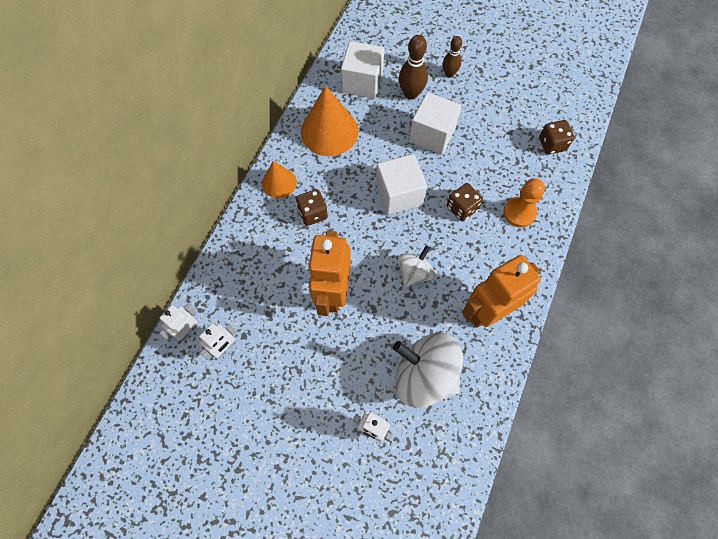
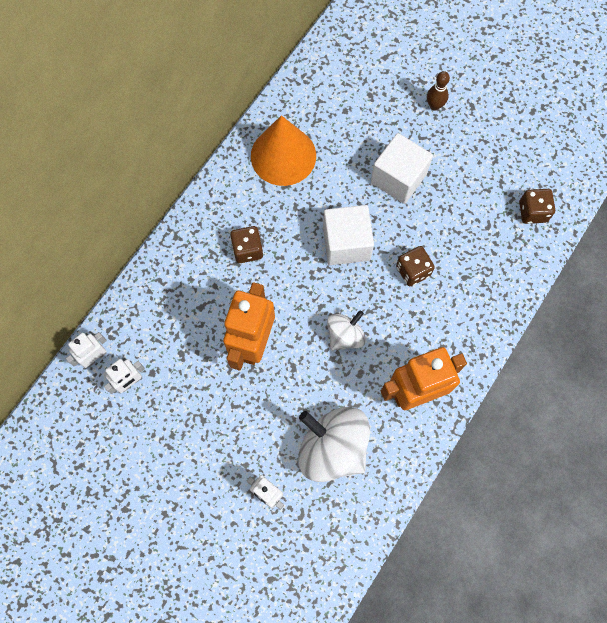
camera: 10 degrees right, 5 degrees up
(279, 183) = (217, 208): orange cone -> none
(362, 82) = (332, 101): white cube -> none
(411, 94) = (384, 124): brown bowling pin -> none
(519, 213) = (475, 287): orange pawn -> none

